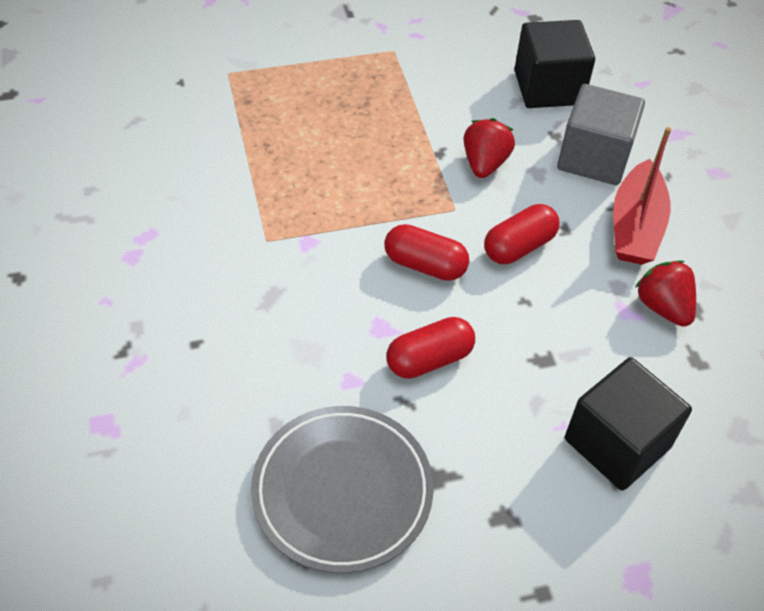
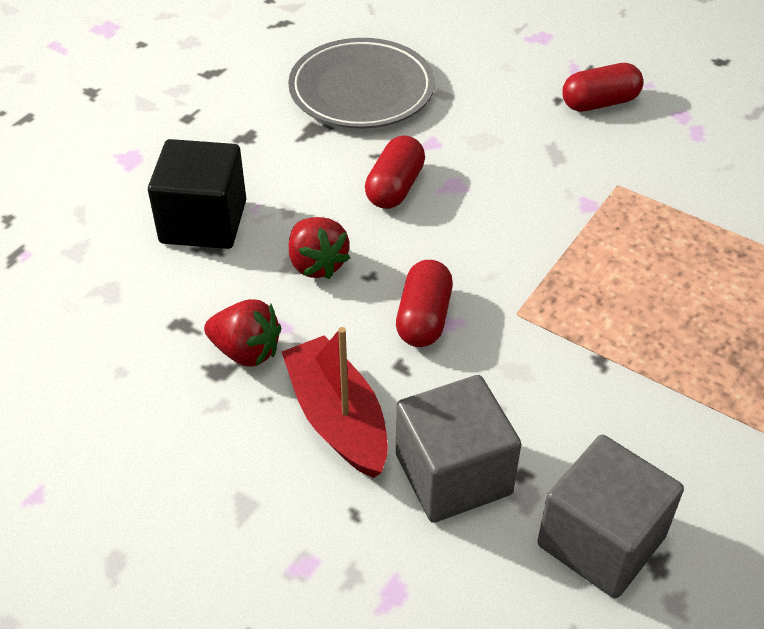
camera: 140 degrees right, 5 degrees down
(425, 265) = (480, 248): red capsule -> red capsule (599, 103)
(484, 163) = (547, 380): red strawberry -> red strawberry (317, 264)
(548, 87) = (601, 541): black cube -> grey cube

